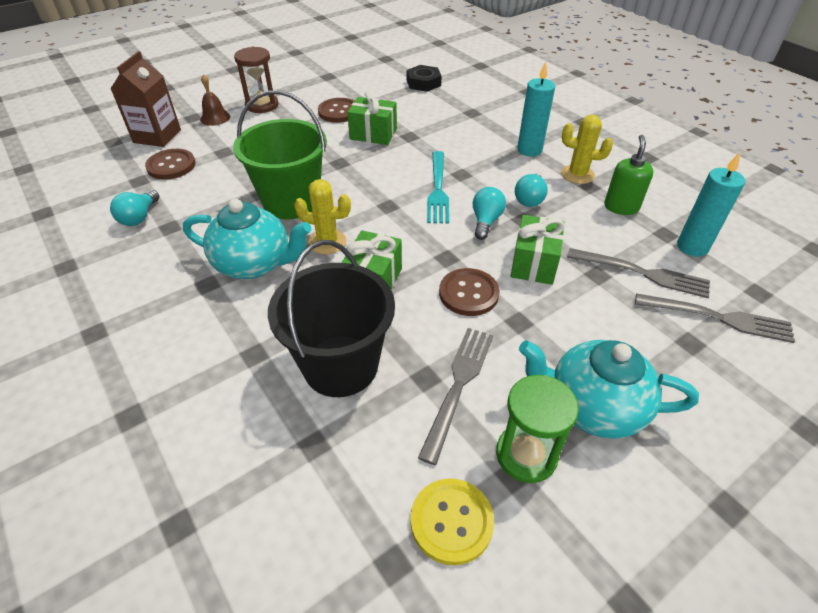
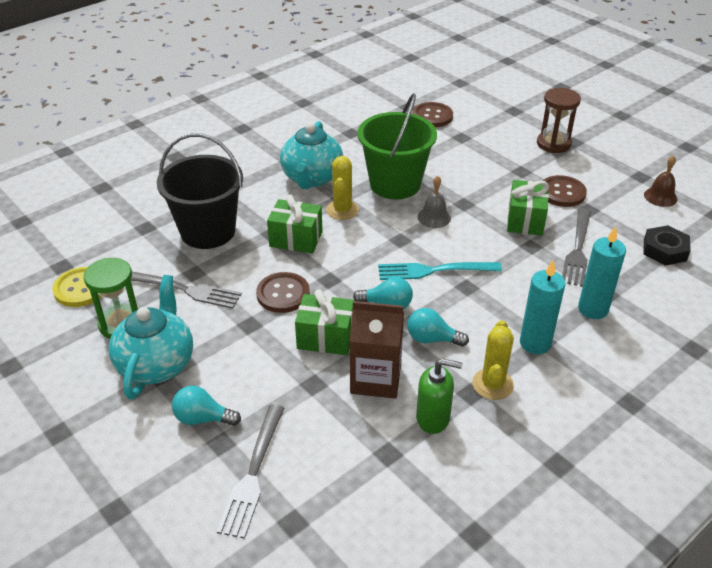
camera: 85 degrees right, 5 degrees down
(139, 217) = (360, 117): turquoise light bulb -> turquoise light bulb (203, 418)
(157, 136) = (475, 100): brown carton -> brown carton (376, 379)
(215, 118) = (518, 122): brown bell -> brown bell (660, 197)
(357, 182) = (434, 217): none -> grey bell
(642, 273) = (317, 420): grey fork -> grey fork (577, 250)
(692, 247) = (366, 475): turquoise candle -> turquoise candle (593, 309)

